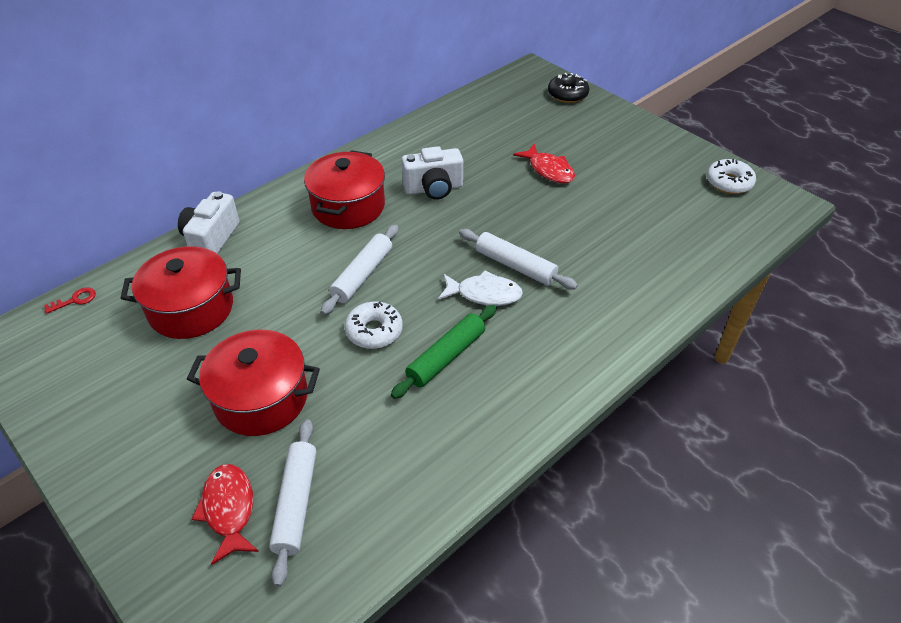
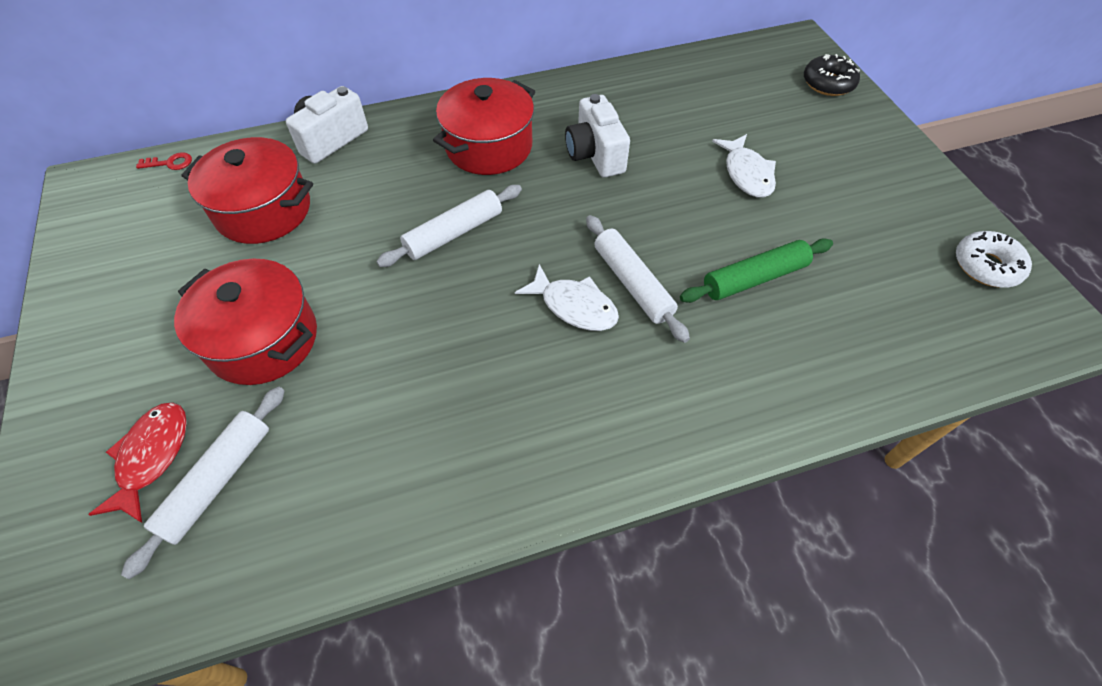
camera: 25 degrees right, 10 degrees up
(374, 331) = (424, 306): white donut -> none
(434, 188) = (595, 155): white camera -> white camera turned 60 degrees clockwise
(446, 357) = (482, 370): green rolling pin -> green rolling pin (754, 278)
(548, 170) = (746, 173): red fish -> white fish

